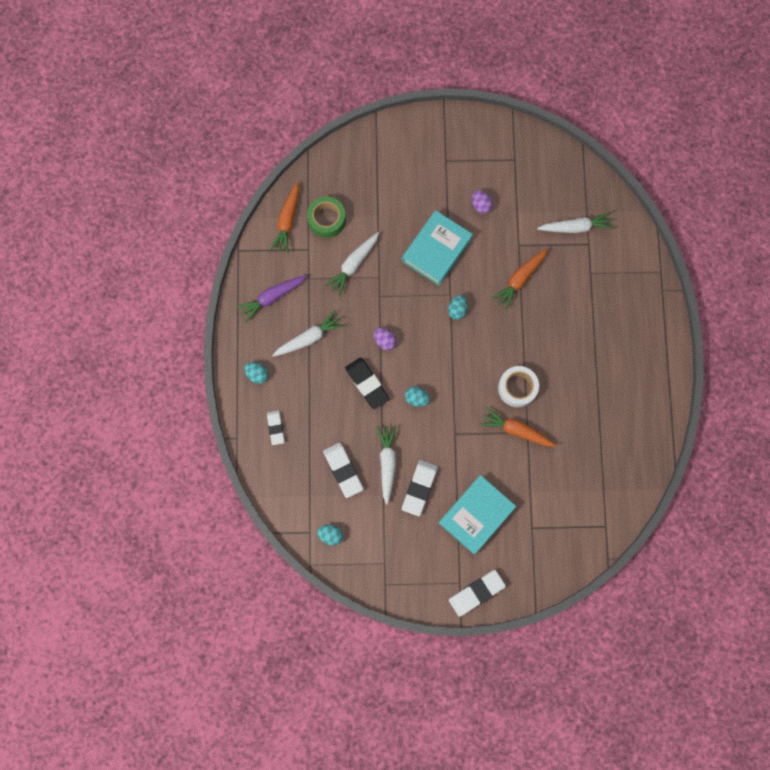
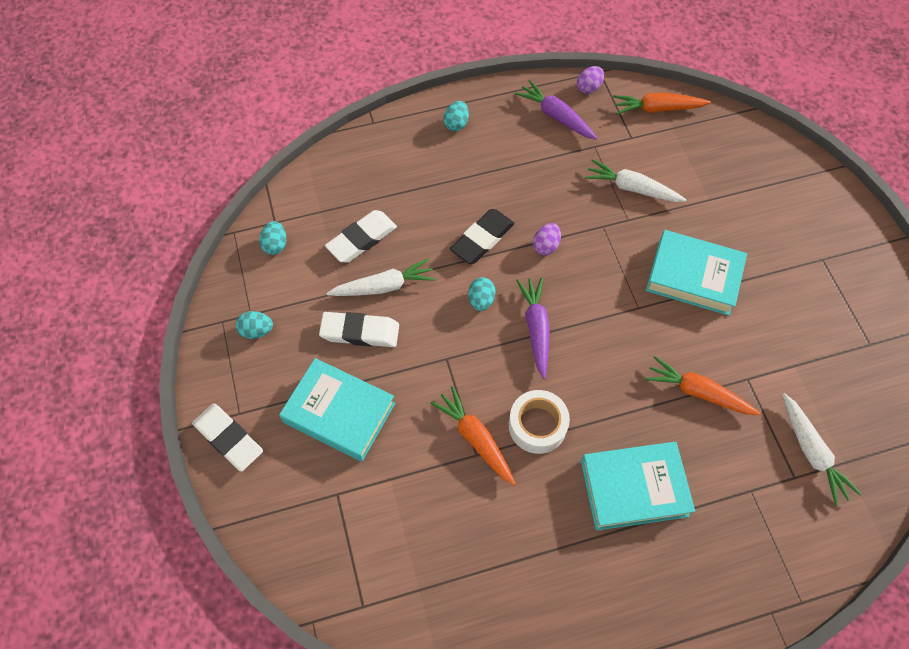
camera: 75 degrees right, 15 degrees down
(275, 428) = (396, 157): white eraser -> none
(309, 338) = (520, 164): white carrot -> none
(327, 219) = (677, 147): green tape -> none
(448, 367) = (536, 328): none -> purple carrot
(457, 310) = (621, 321): turquoise egg -> turquoise egg (257, 331)
(481, 205) = (781, 316): purple egg -> purple egg (589, 88)
(516, 430) = (475, 438): orange carrot -> orange carrot turned 45 degrees counterclockwise
(572, 342) = (634, 488): none -> turquoise book

